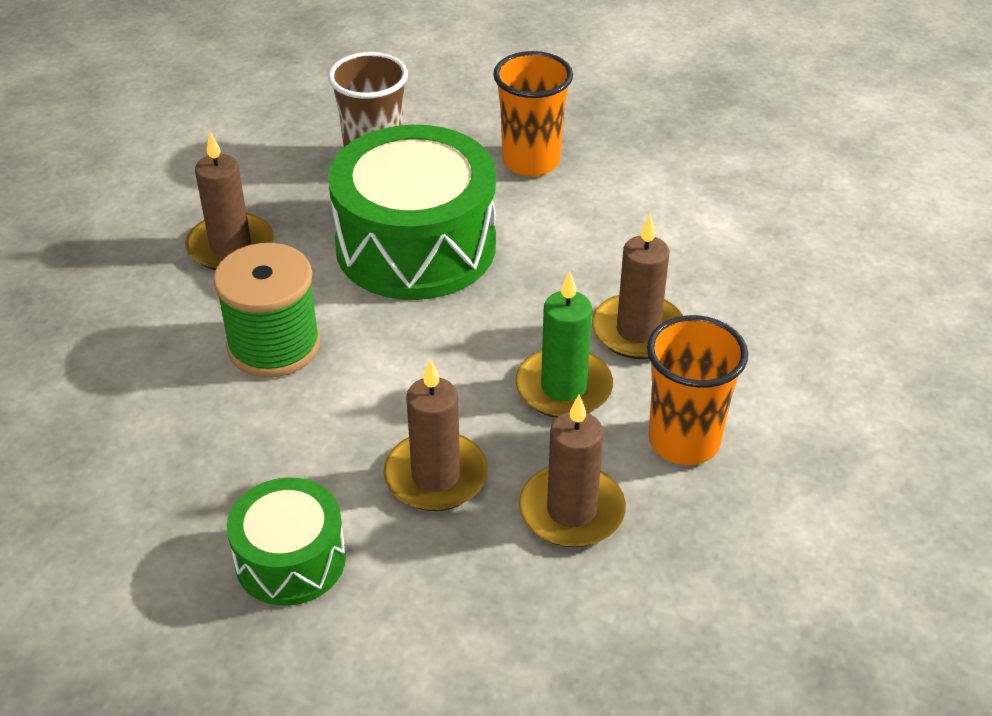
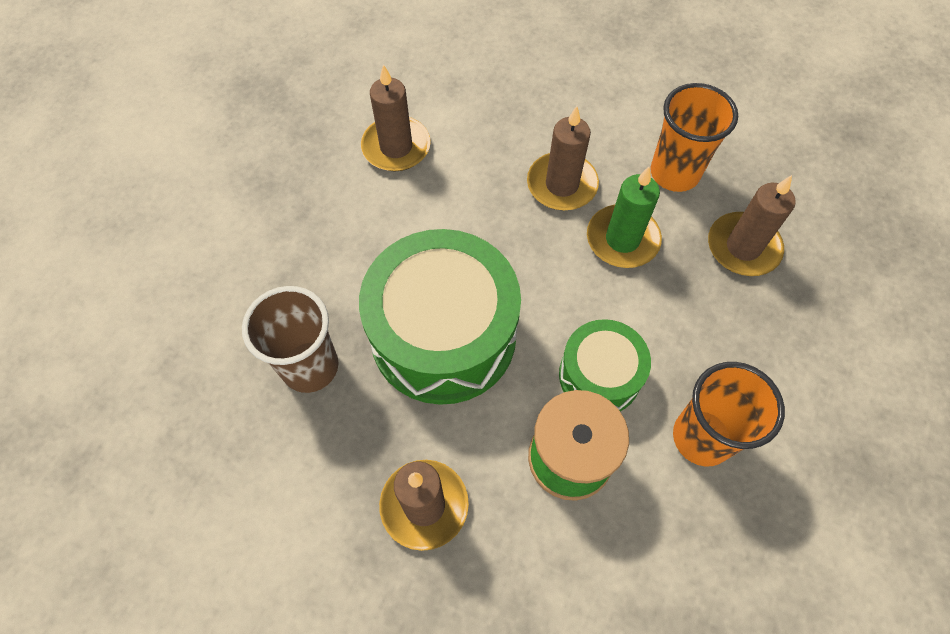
camera: 85 degrees left, 20 degrees up
(290, 560) = (808, 438): green drum -> green drum (599, 375)
(436, 476) = (717, 332): brown candle -> brown candle (396, 147)
(531, 161) = (335, 234): orange cup -> orange cup (702, 437)

